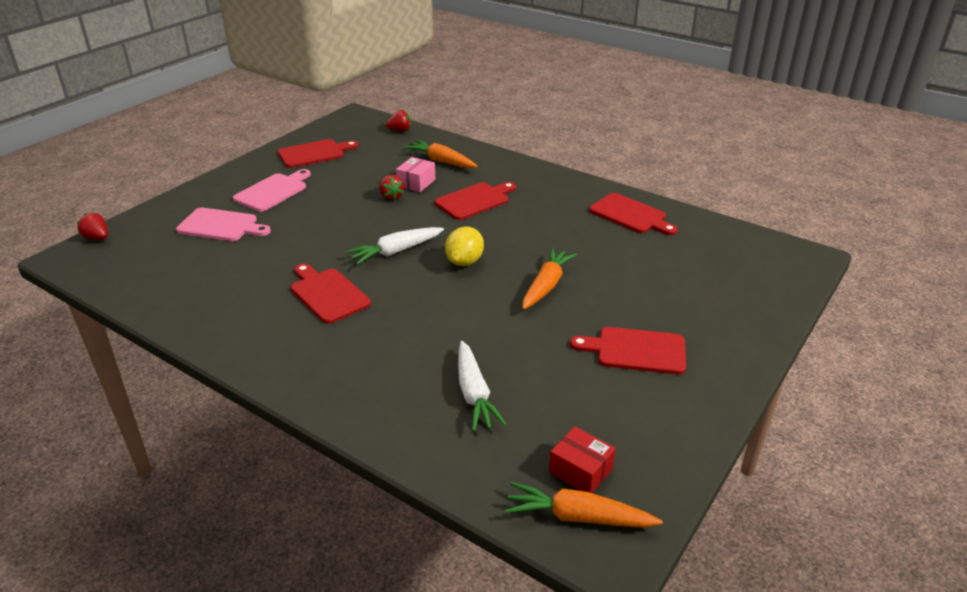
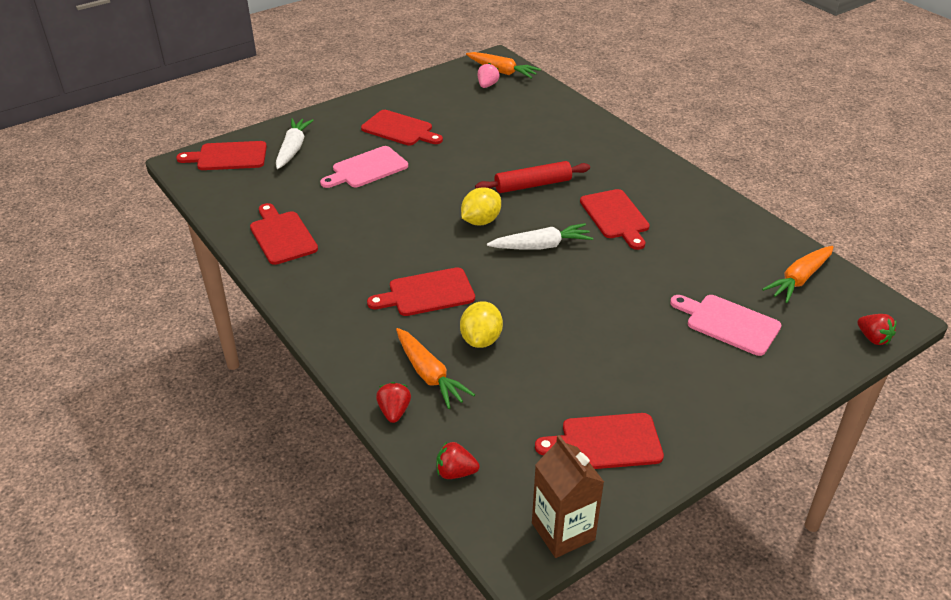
camera: 160 degrees left, 5 degrees up
(273, 191) = (668, 369): pink cutting board -> pink cutting board (367, 168)
(332, 123) = (563, 531): none -> brown carton
(391, 196) = (520, 323): red strawberry -> red strawberry (394, 411)
(416, 183) = (481, 339): pink box -> yellow lemon
(430, 311) = (532, 185): none -> red rolling pin
(474, 394) = (527, 128): white carrot -> white carrot (293, 149)
(546, 285) = (424, 185): orange carrot -> orange carrot (799, 279)
(580, 471) = (487, 85): red box -> pink strawberry
(777, 271) = (228, 156): none -> red cutting board

